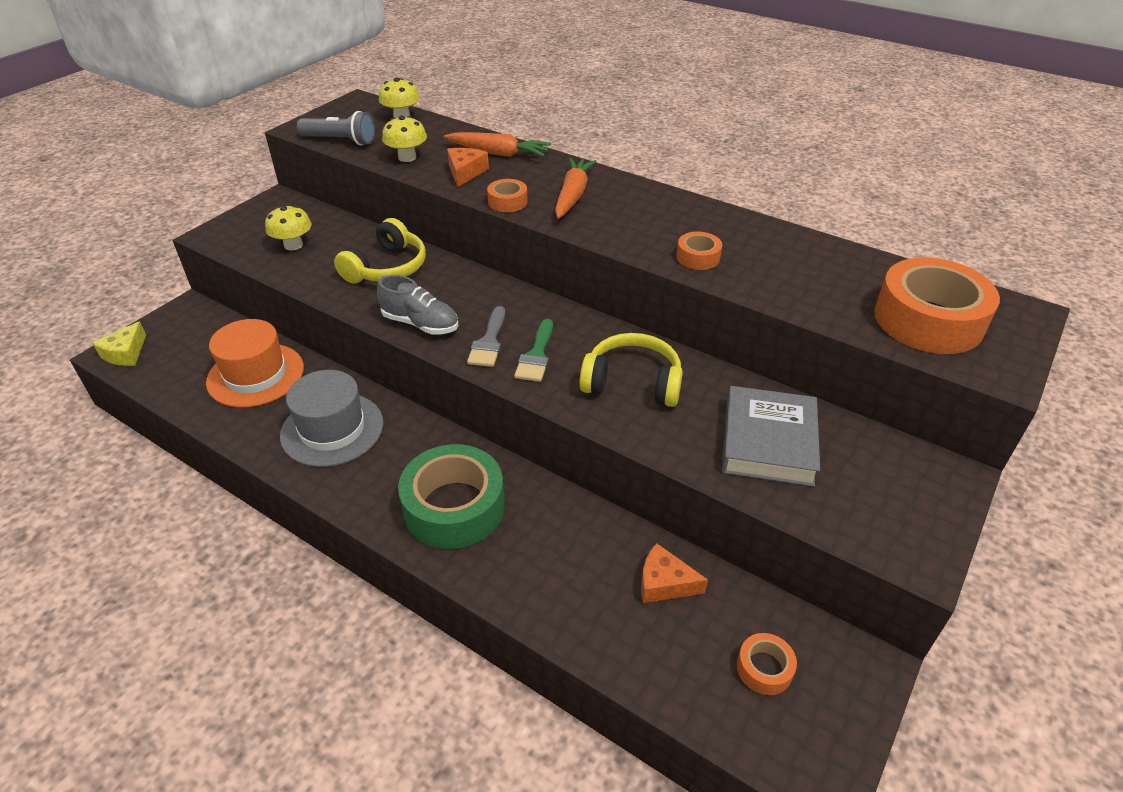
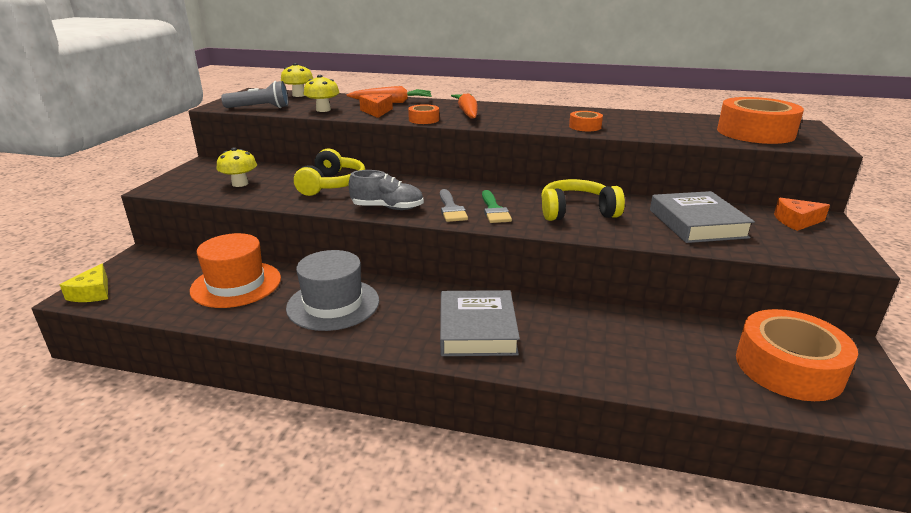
camera: 20 degrees left, 15 degrees down
(454, 507) = (477, 329): green tape -> grey book
(664, 583) = (674, 337): orange cheese -> orange cheese (796, 221)
(764, 668) = (788, 367): orange tape -> orange tape, size x2.18

